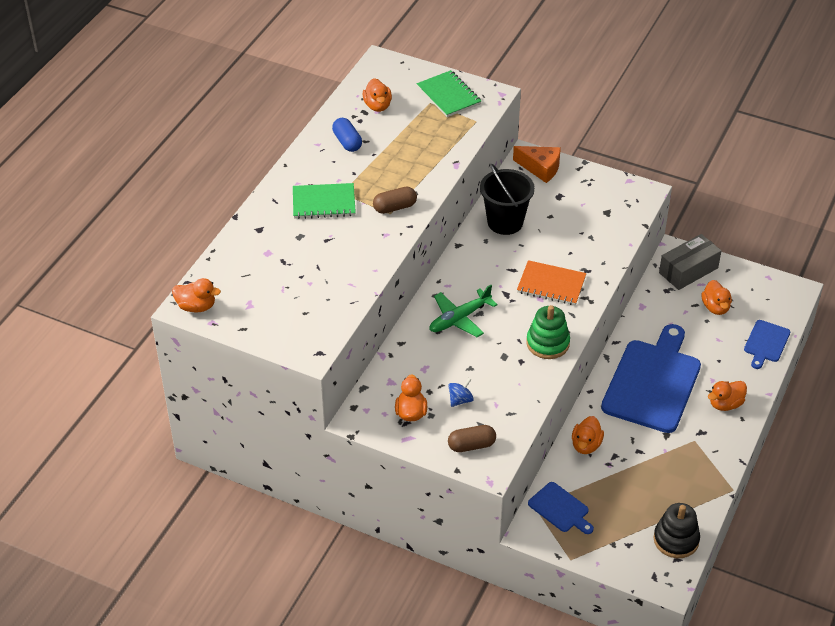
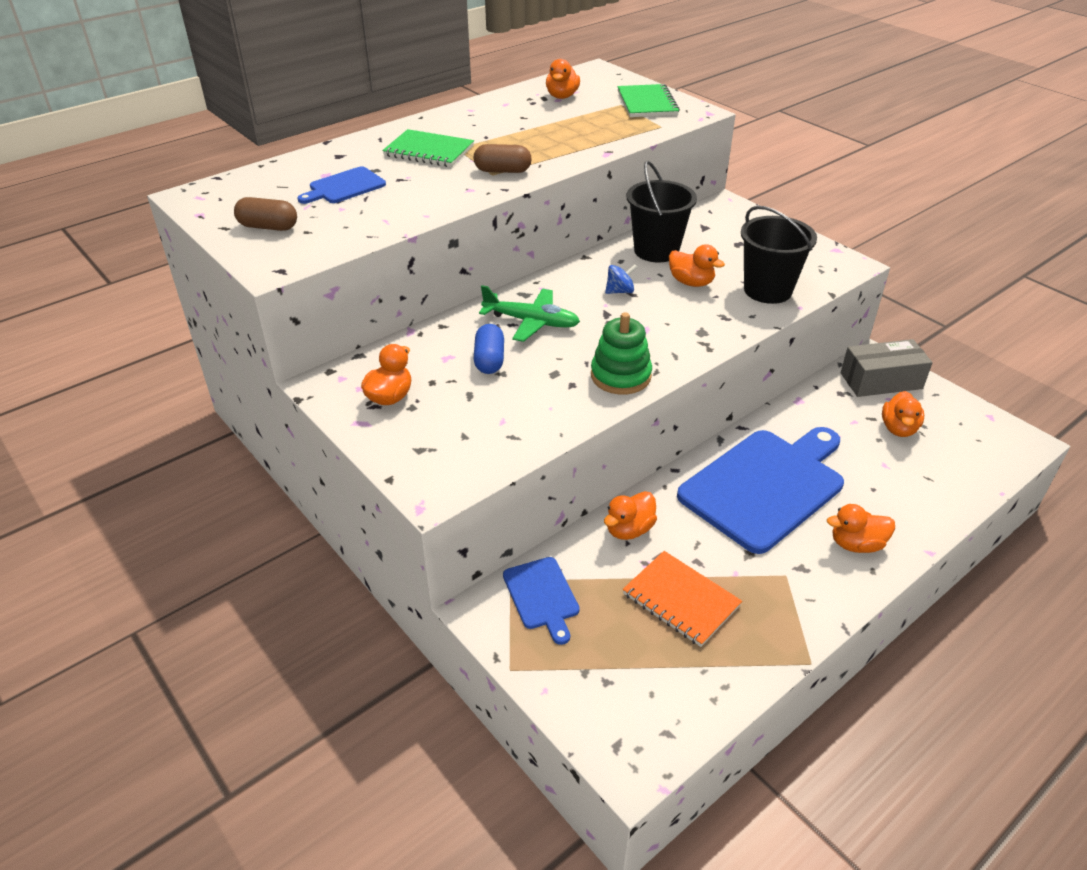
camera: 25 degrees right, 5 degrees down
(196, 306) = (200, 198): orange duck -> orange duck (691, 282)
(347, 142) = (503, 114): blue capsule -> blue capsule (489, 360)
(460, 318) = (531, 322): green plane -> green plane turned 150 degrees counterclockwise
(460, 400) = (461, 402): blue spinning top -> blue spinning top (620, 291)
(471, 445) = (432, 456): brown capsule -> brown capsule (268, 227)
(540, 168) = (733, 216): orange cheese -> none
(551, 284) = (669, 319): orange notebook -> orange notebook (681, 600)
(602, 236) = (767, 290): none -> black bucket
(676, 540) = (682, 703): black stacking toy -> none
(766, 343) = (953, 489): blue cutting board -> blue cutting board (344, 187)

